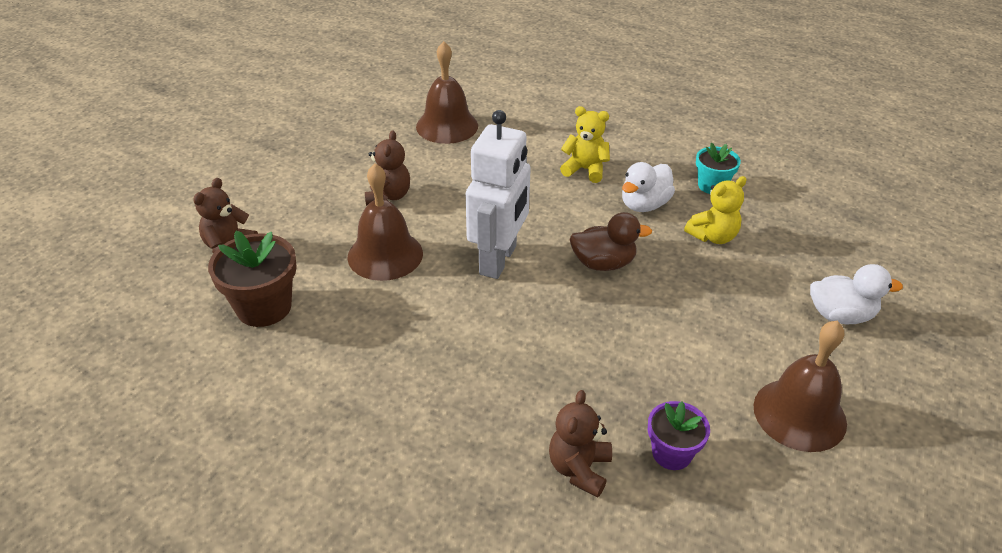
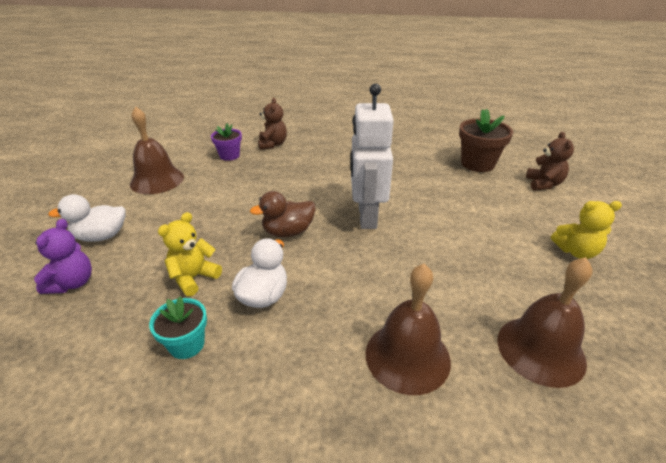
camera: 160 degrees right, 5 degrees down
(385, 255) = (445, 202): brown bell -> brown bell (407, 356)
(388, 196) = (494, 243): brown teddy bear -> none
(585, 170) = (339, 326): yellow teddy bear -> yellow teddy bear (576, 251)
(841, 261) = (72, 283): none -> purple teddy bear

